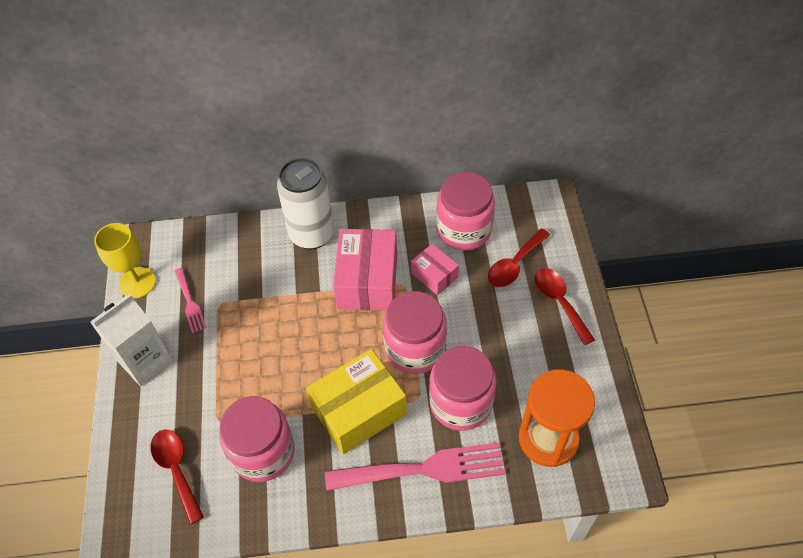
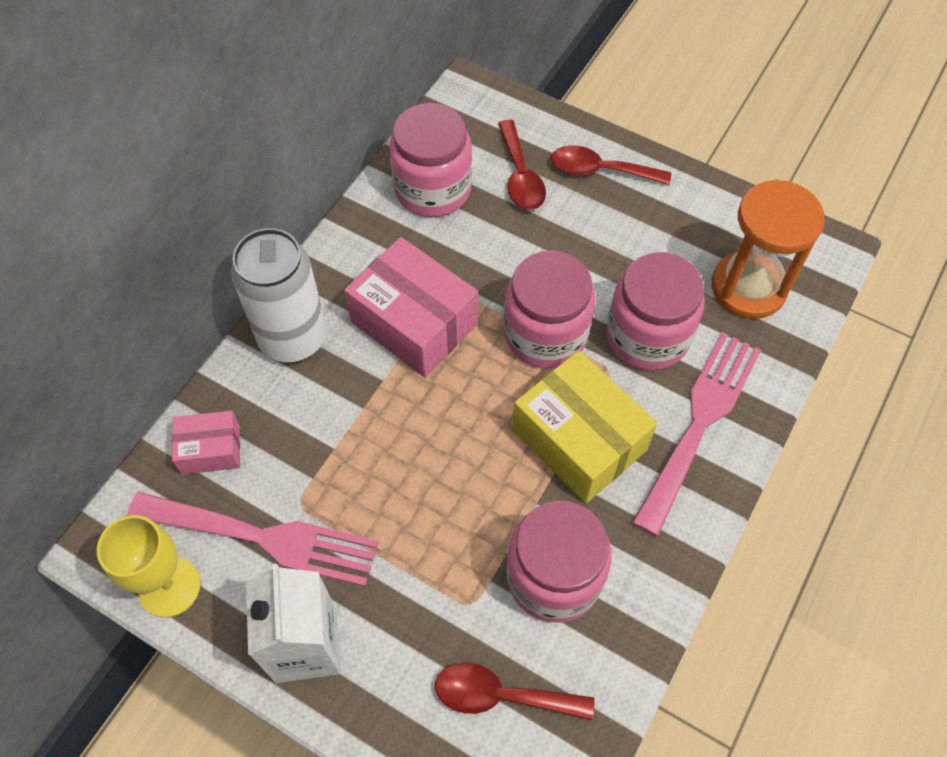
camera: 55 degrees left, 5 degrees up
(190, 302) = (264, 537): pink fork -> pink fork, size x2.00
(358, 410) = (579, 440): yellow box -> yellow box turned 45 degrees counterclockwise
(434, 275) = (467, 254): pink box -> pink box (210, 449)

